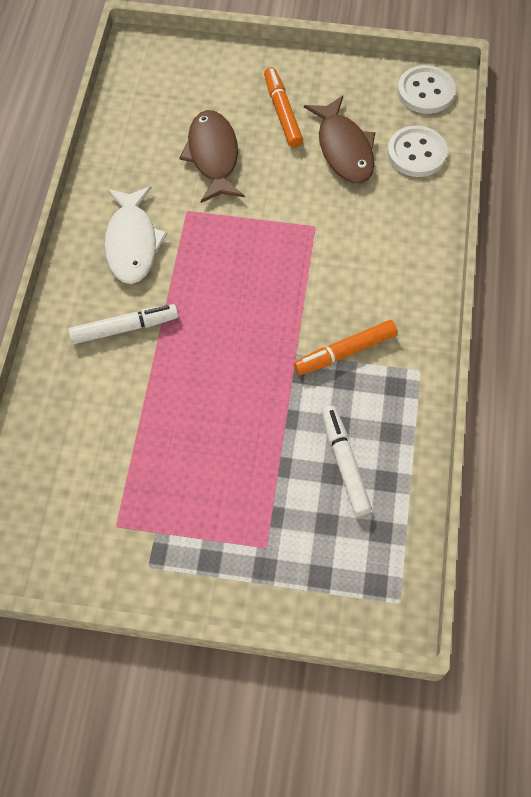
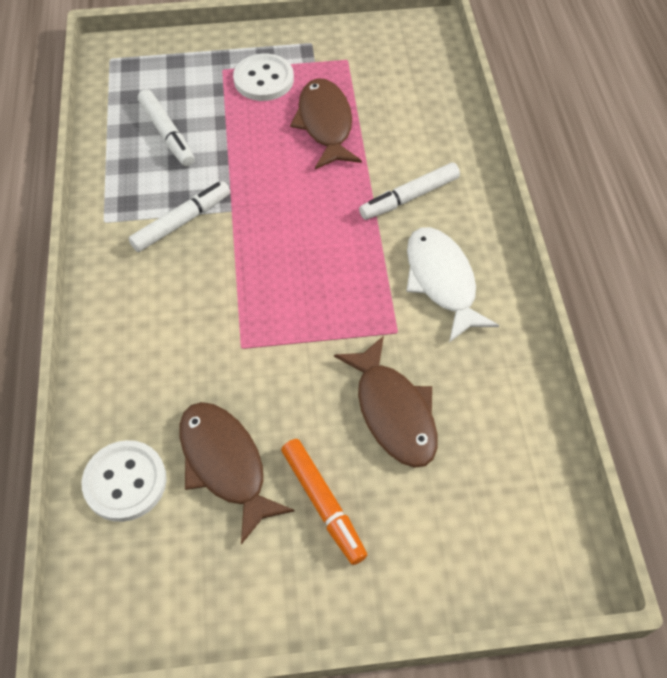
camera: 165 degrees right, 5 degrees down
(173, 435) = (325, 124): none -> brown fish
(345, 352) = (182, 222): orange marker -> white marker
(425, 91) = (119, 598): white button -> white button (263, 79)

